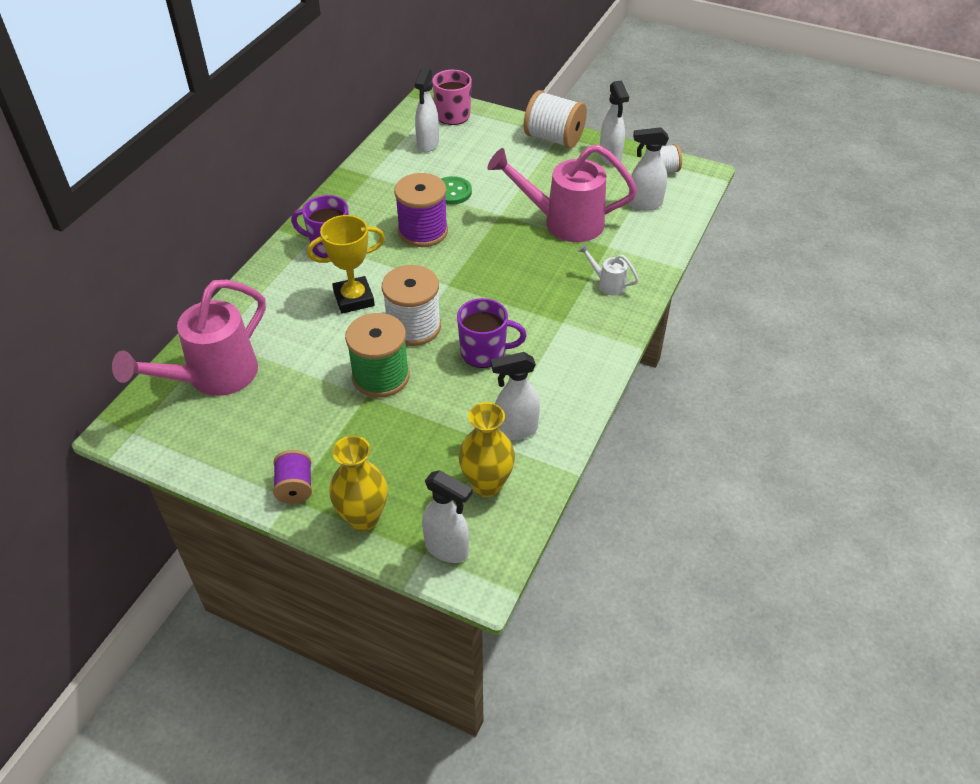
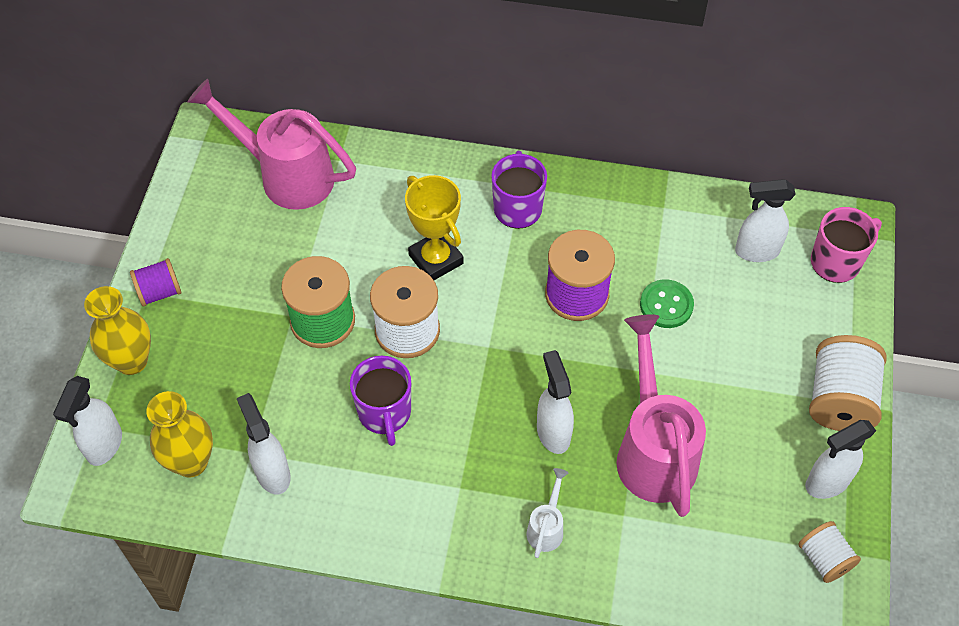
camera: 75 degrees right, 10 degrees up
(644, 204) = (734, 547): white spray bottle -> white spray bottle (553, 432)

